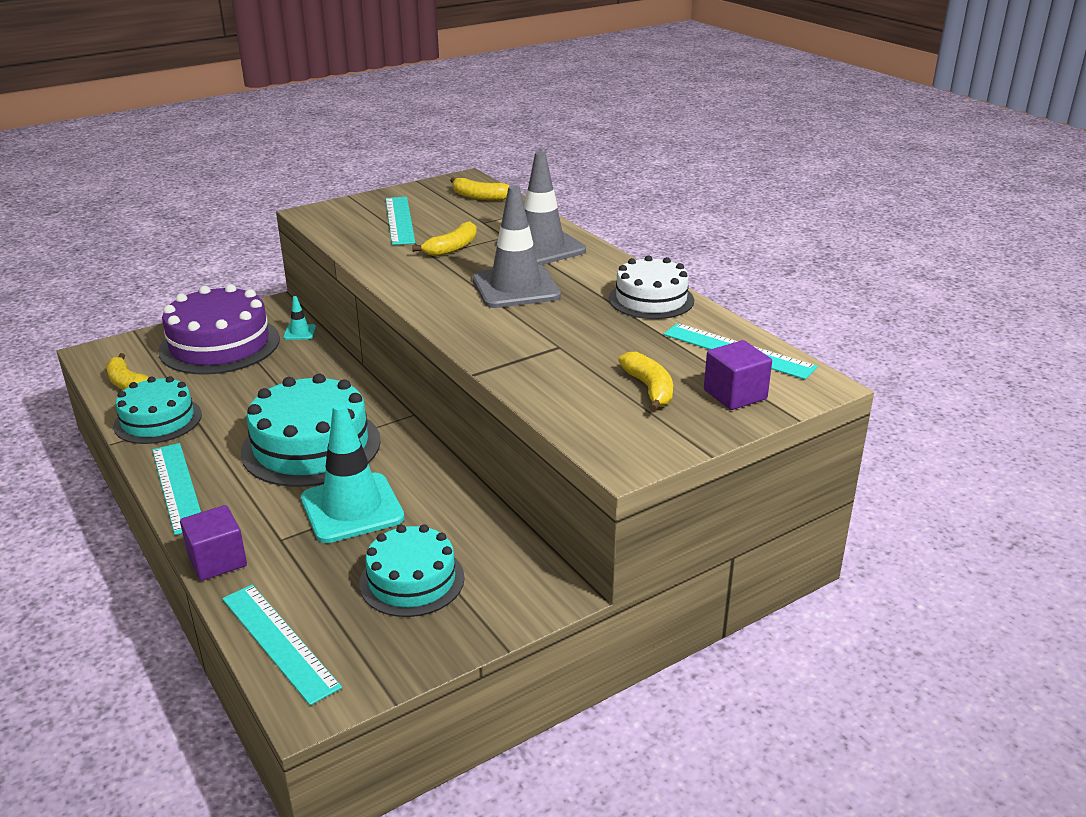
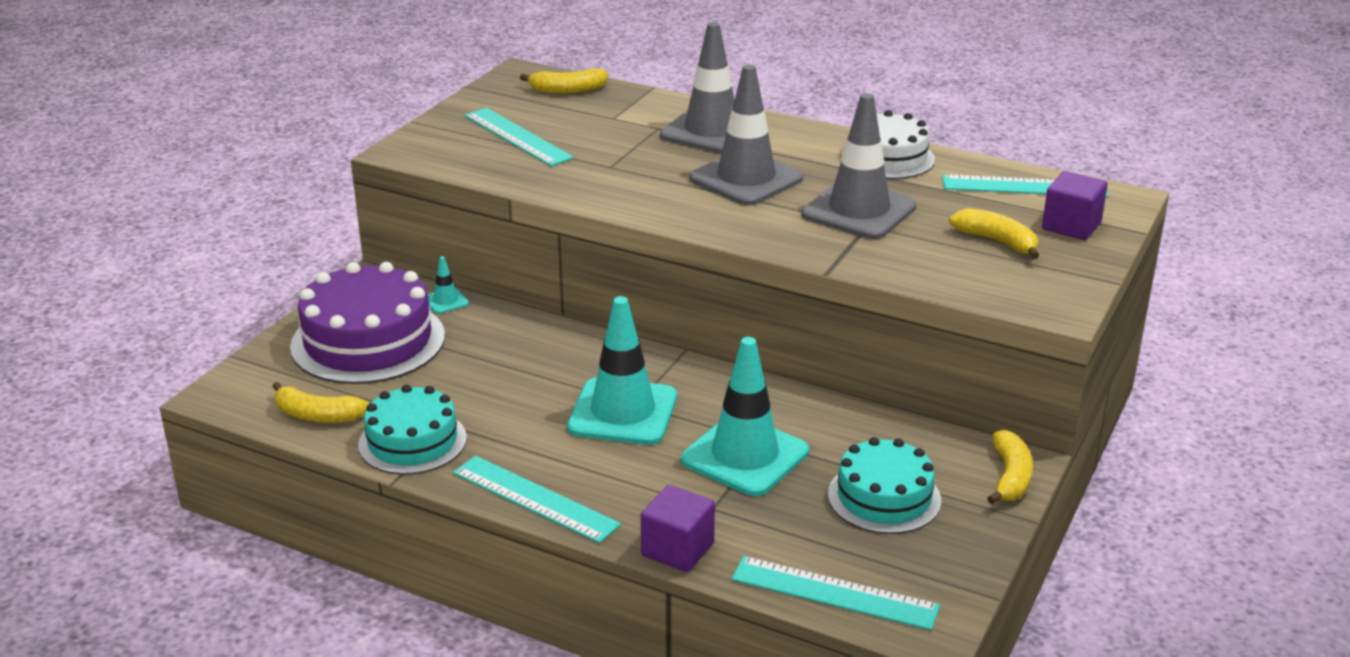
camera: 30 degrees left, 0 degrees up
(311, 446) = (623, 412): turquoise cake -> turquoise traffic cone
(452, 248) = (621, 154): yellow banana -> yellow banana (1010, 477)
(568, 333) = (858, 211): none -> grey traffic cone

